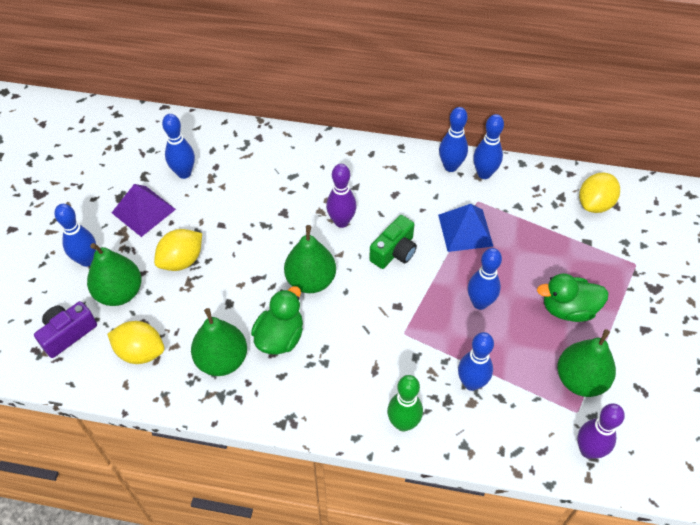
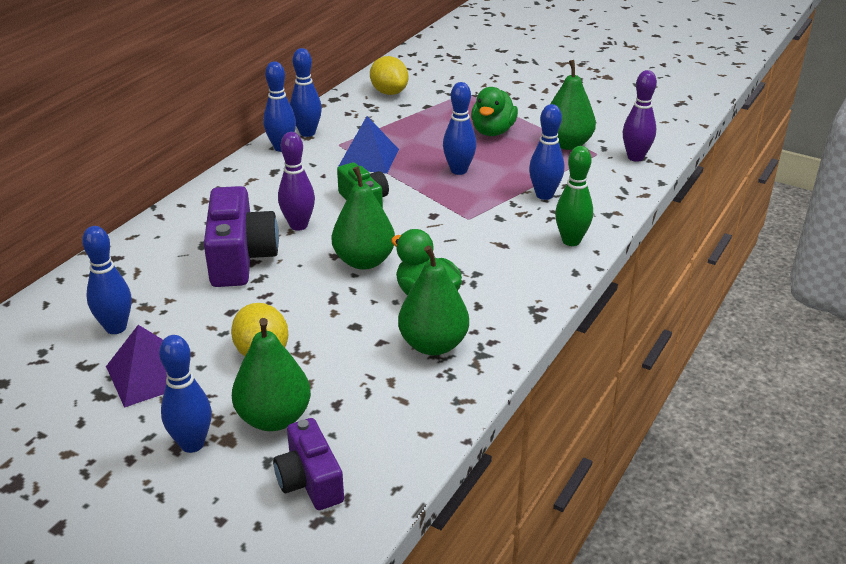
camera: 70 degrees left, 20 degrees down
(140, 352) = (383, 412): yellow lemon -> none
(285, 204) = (240, 258): none -> purple camera

